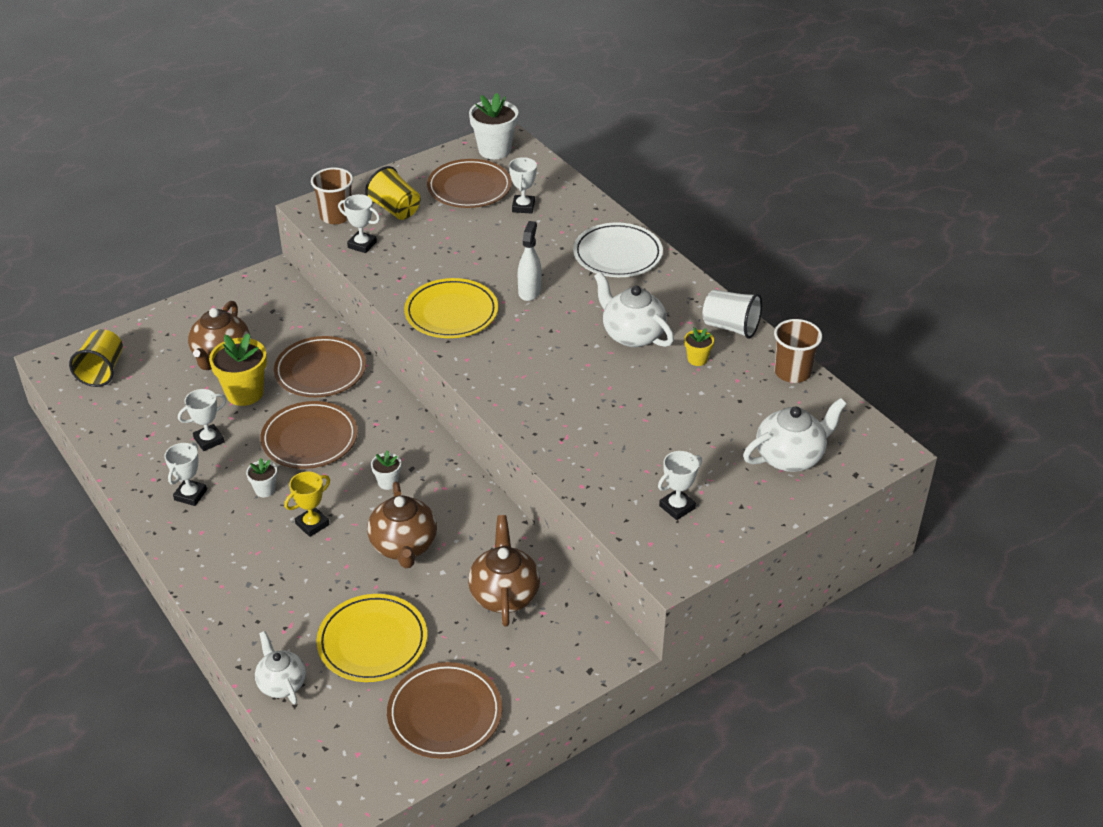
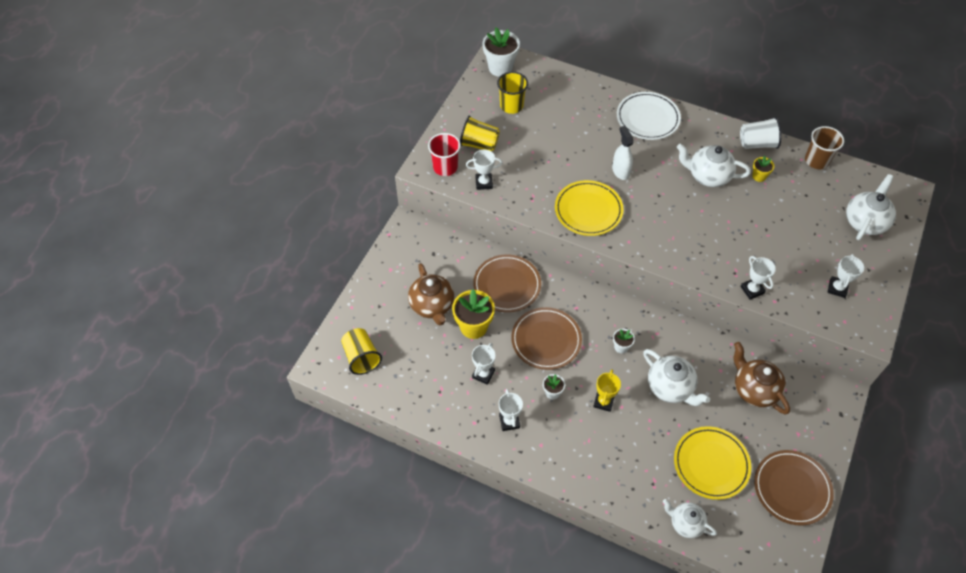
camera: 30 degrees left, 15 degrees up
(336, 216) = (445, 167): brown cup -> red cup
(404, 546) = (670, 387): brown teapot -> white teapot
(469, 188) = (511, 106): brown plate -> yellow cup
(523, 207) = (559, 106): white trophy -> white trophy (752, 290)

